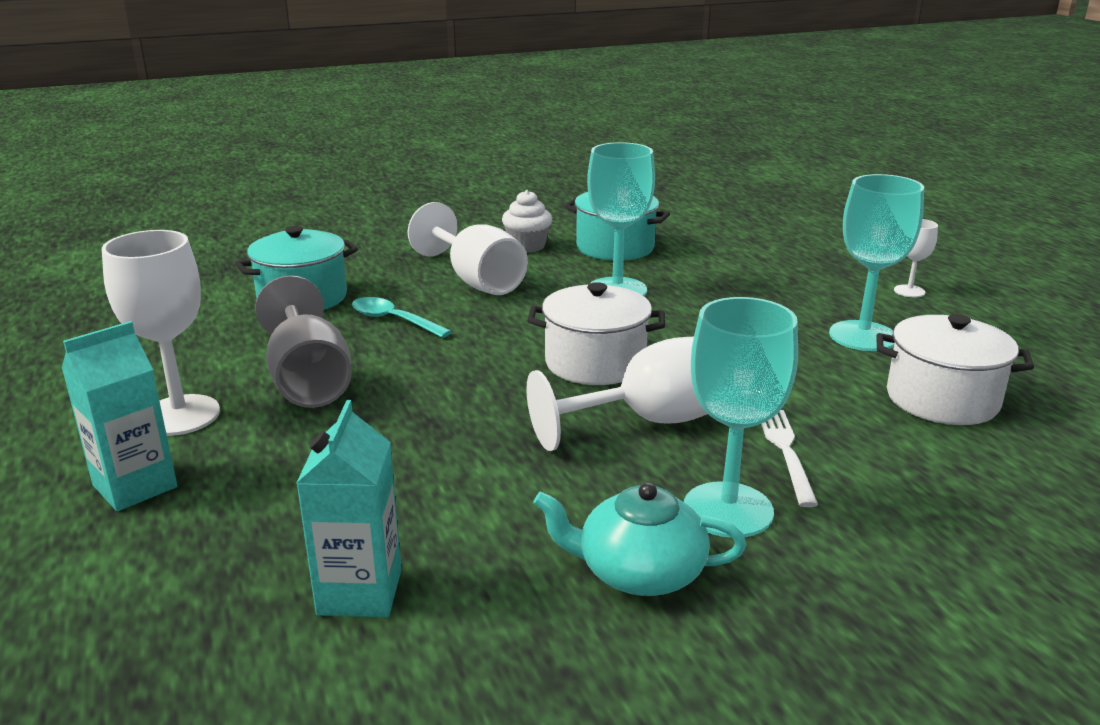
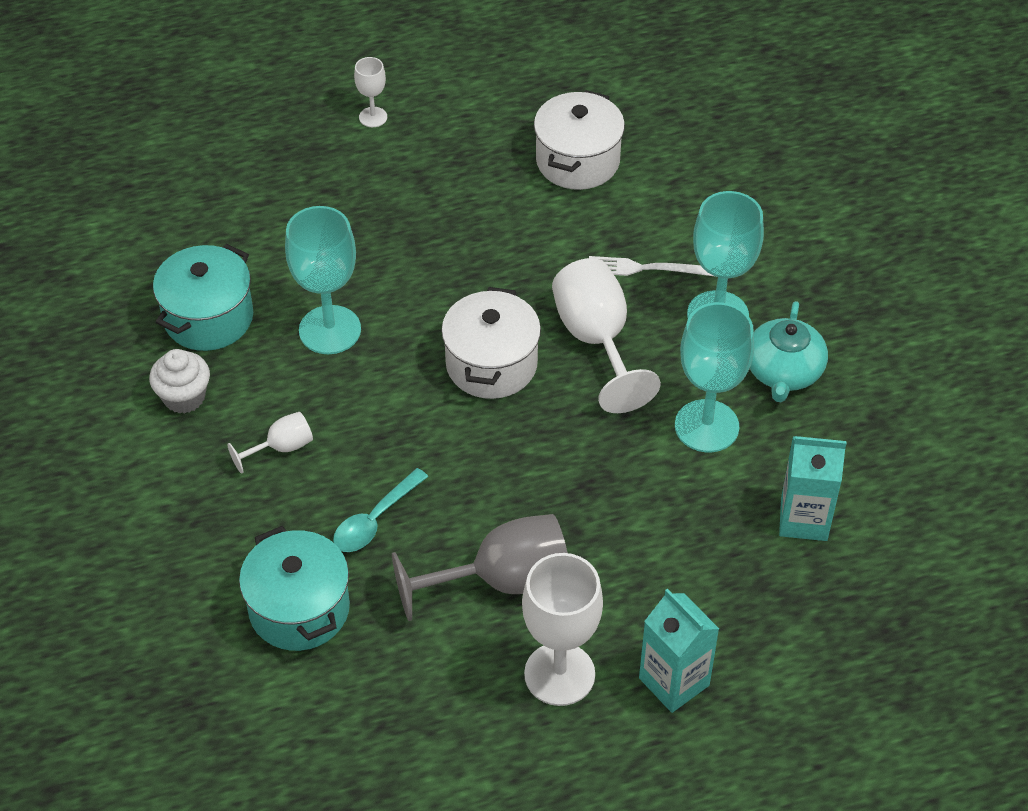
camera: 85 degrees left, 25 degrees up
(476, 281) = (281, 448): white goblet -> white goblet, size x0.50
(862, 336) = (462, 175): turquoise goblet -> turquoise goblet (706, 426)

